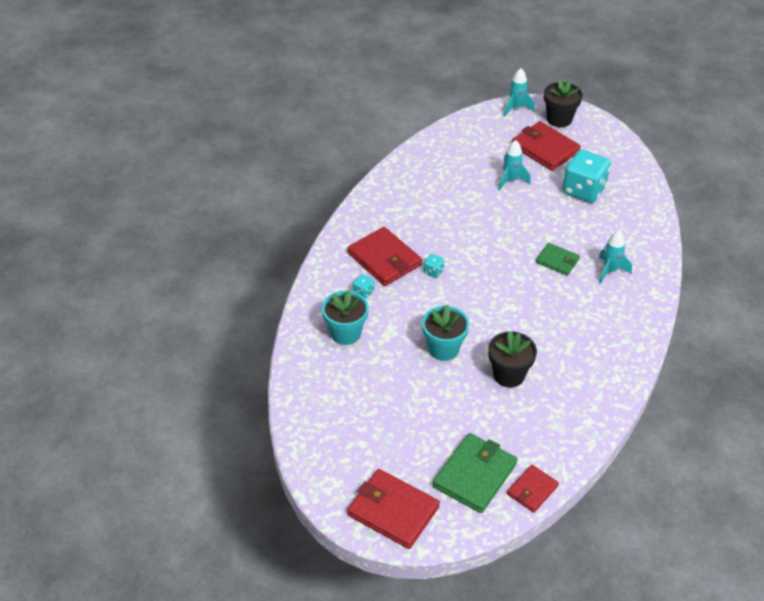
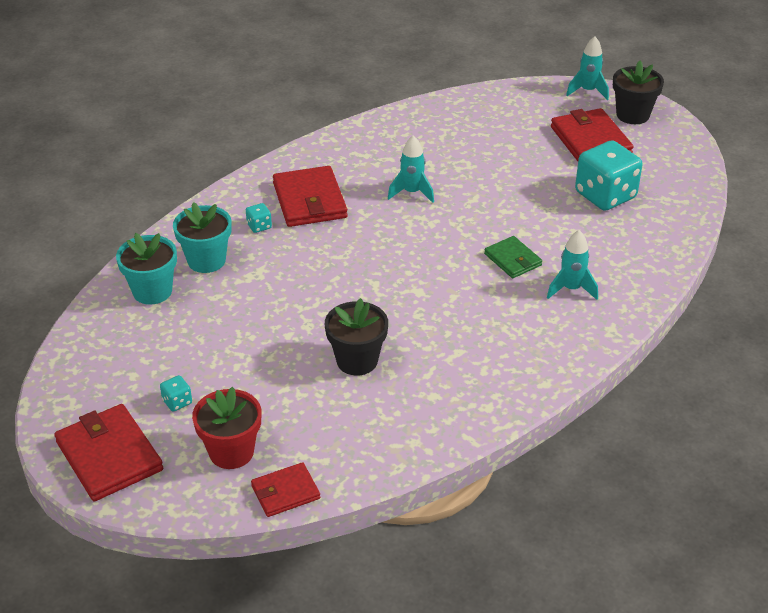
camera: 25 degrees right, 5 degrees down
(433, 271) = (355, 228): turquoise dice -> turquoise dice (177, 402)
(443, 349) = (303, 309): turquoise flower pot -> turquoise flower pot (152, 291)
(475, 475) = (231, 452): green wallet -> red flower pot
(510, 180) = (522, 162): turquoise rocket -> turquoise rocket (412, 193)

